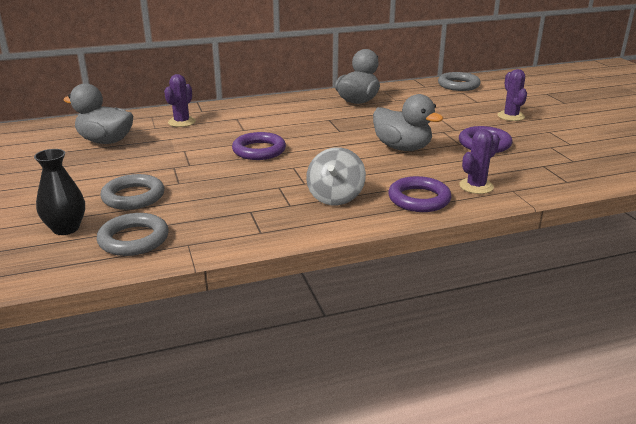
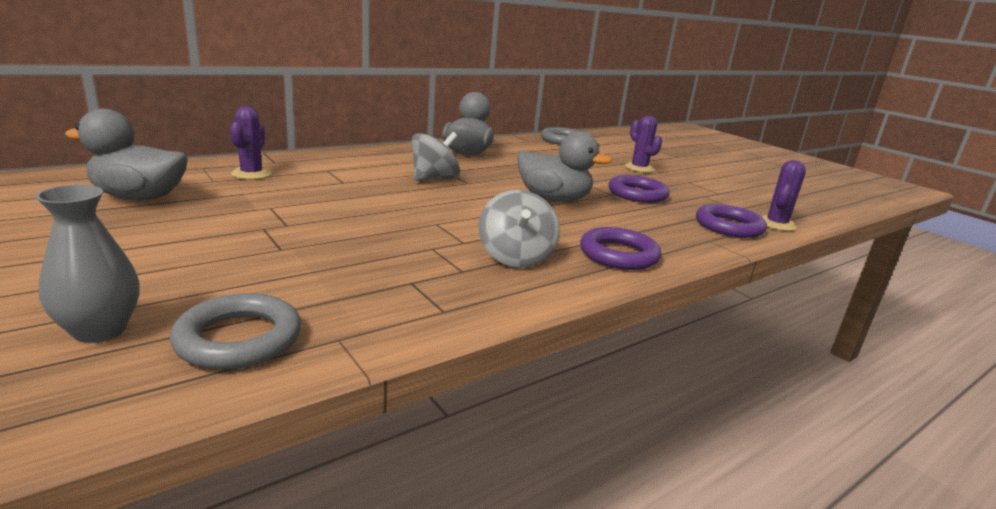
camera: 20 degrees left, 5 degrees down
(66, 228) = (100, 330): black vase -> grey vase
(133, 197) = (213, 271): grey ring -> none
(259, 150) = (378, 205): purple ring -> purple ring (729, 226)
(314, 127) = (434, 179): none -> grey spinning top
(476, 186) = (668, 237): purple cactus -> purple cactus (776, 224)

